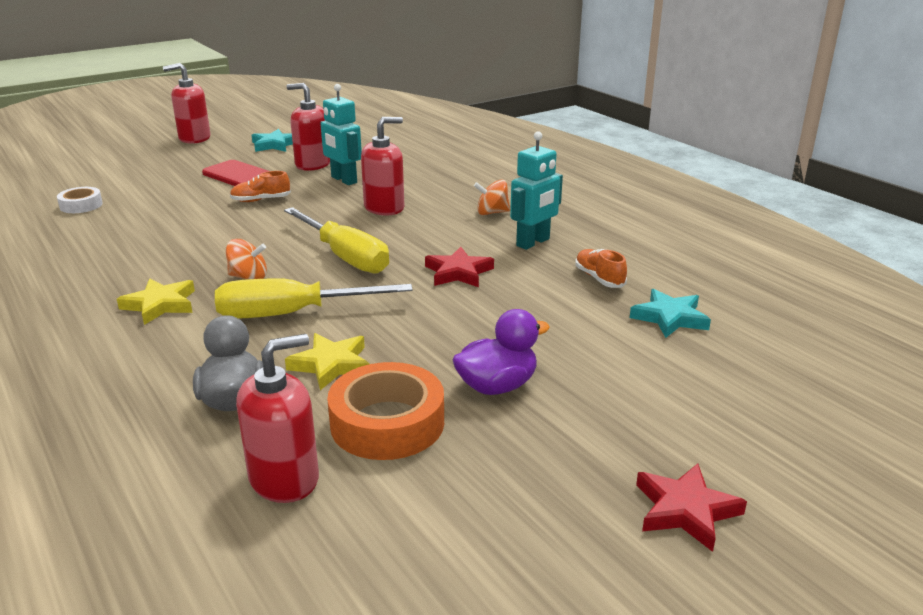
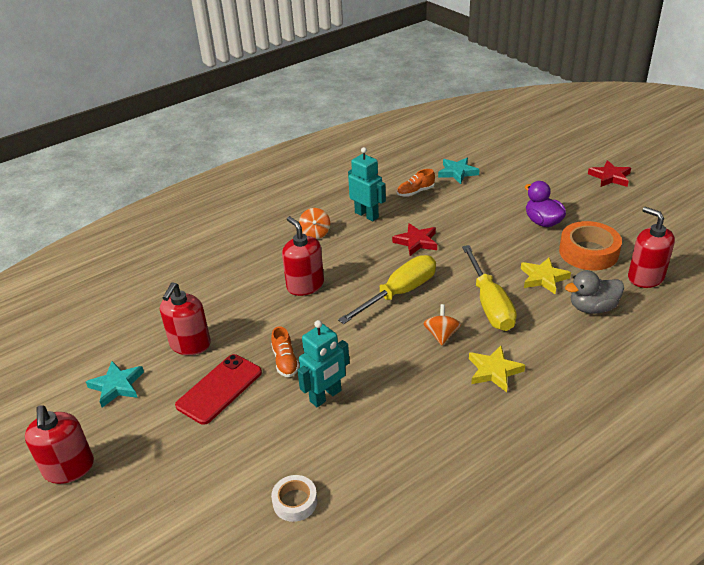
camera: 90 degrees left, 10 degrees up
(343, 180) = (237, 317): turquoise robot -> turquoise robot (326, 396)

